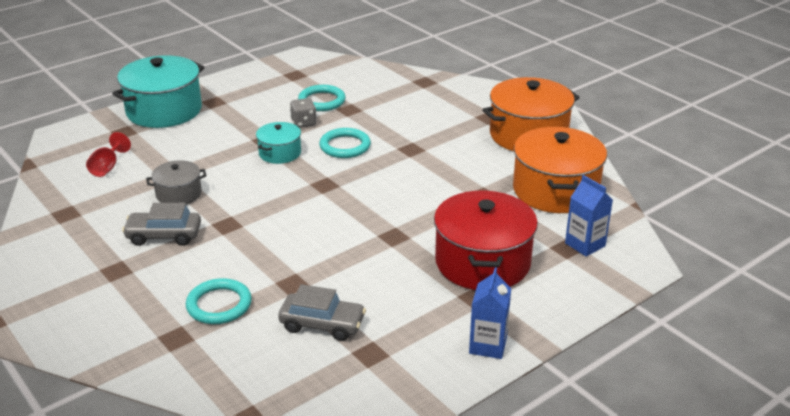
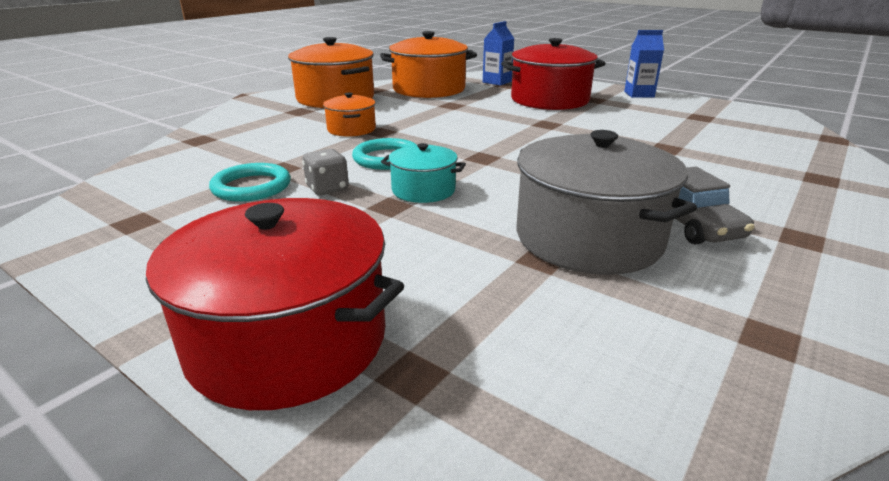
camera: 105 degrees left, 5 degrees down
(107, 167) = (577, 342): red goblet -> none
(164, 110) = (288, 340): turquoise pot -> red pot
(179, 194) = (588, 238): grey pot -> grey pot, size x1.91
(219, 305) = (746, 170): turquoise ring -> none
(322, 324) = (697, 132): grey car -> none
(422, 137) = (351, 129): none -> orange pot

